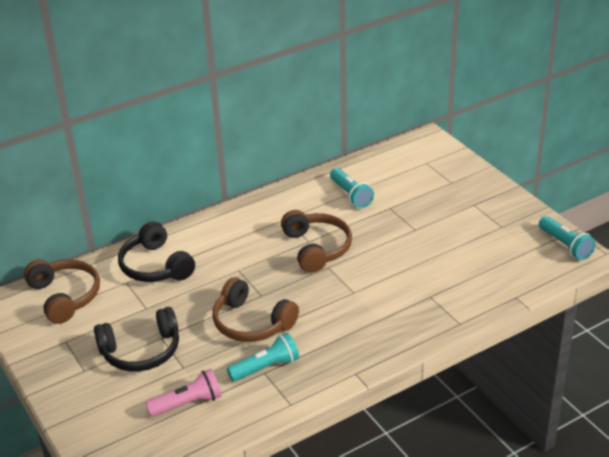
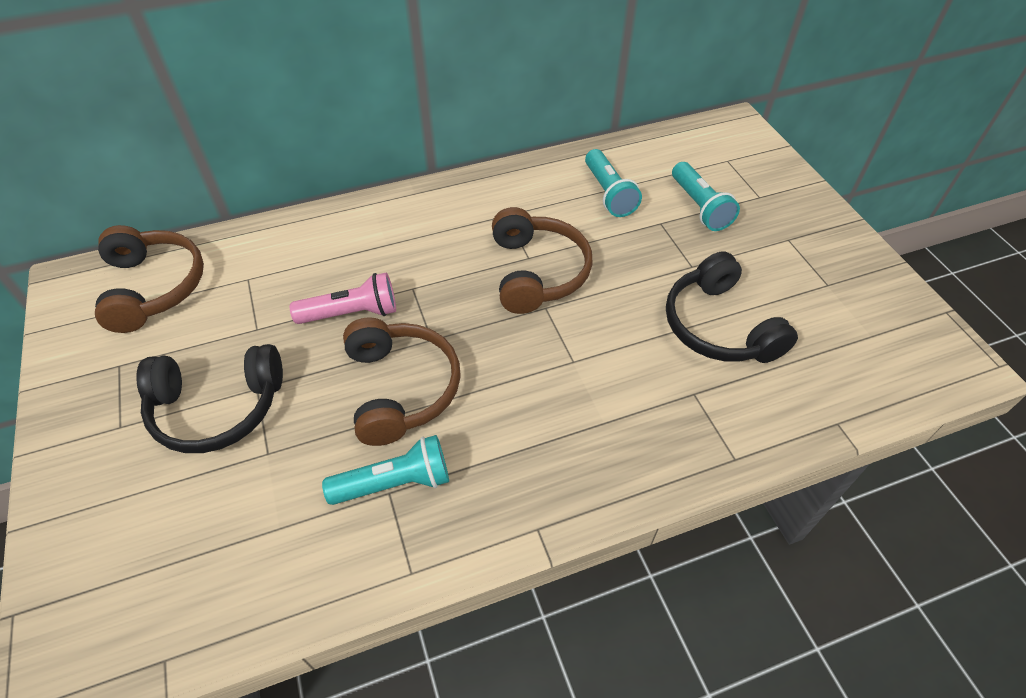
camera: 10 degrees right, 15 degrees up
(155, 266) = (298, 260): black headphones -> black headphones (719, 326)
(188, 403) = (246, 531): pink flashlight -> pink flashlight (352, 313)
(251, 323) = (400, 388): brown headphones -> brown headphones turned 150 degrees counterclockwise
(565, 246) = (930, 338): turquoise flashlight -> turquoise flashlight (699, 207)

